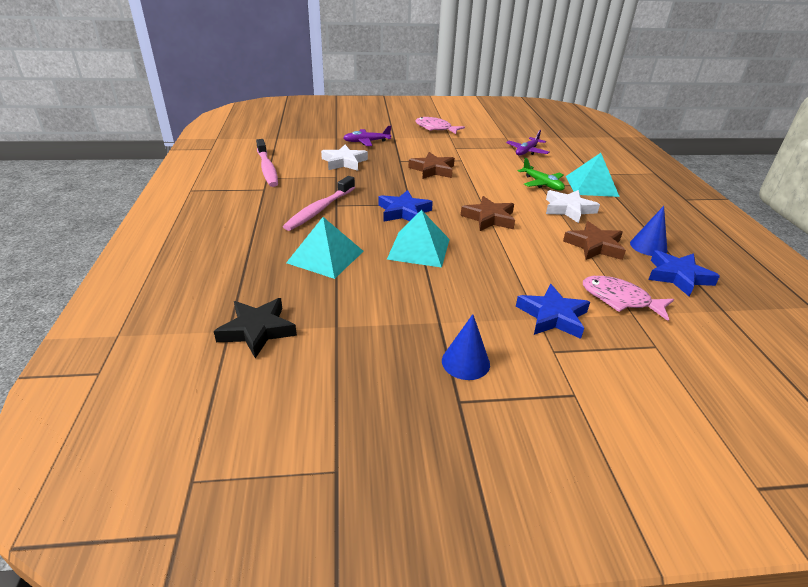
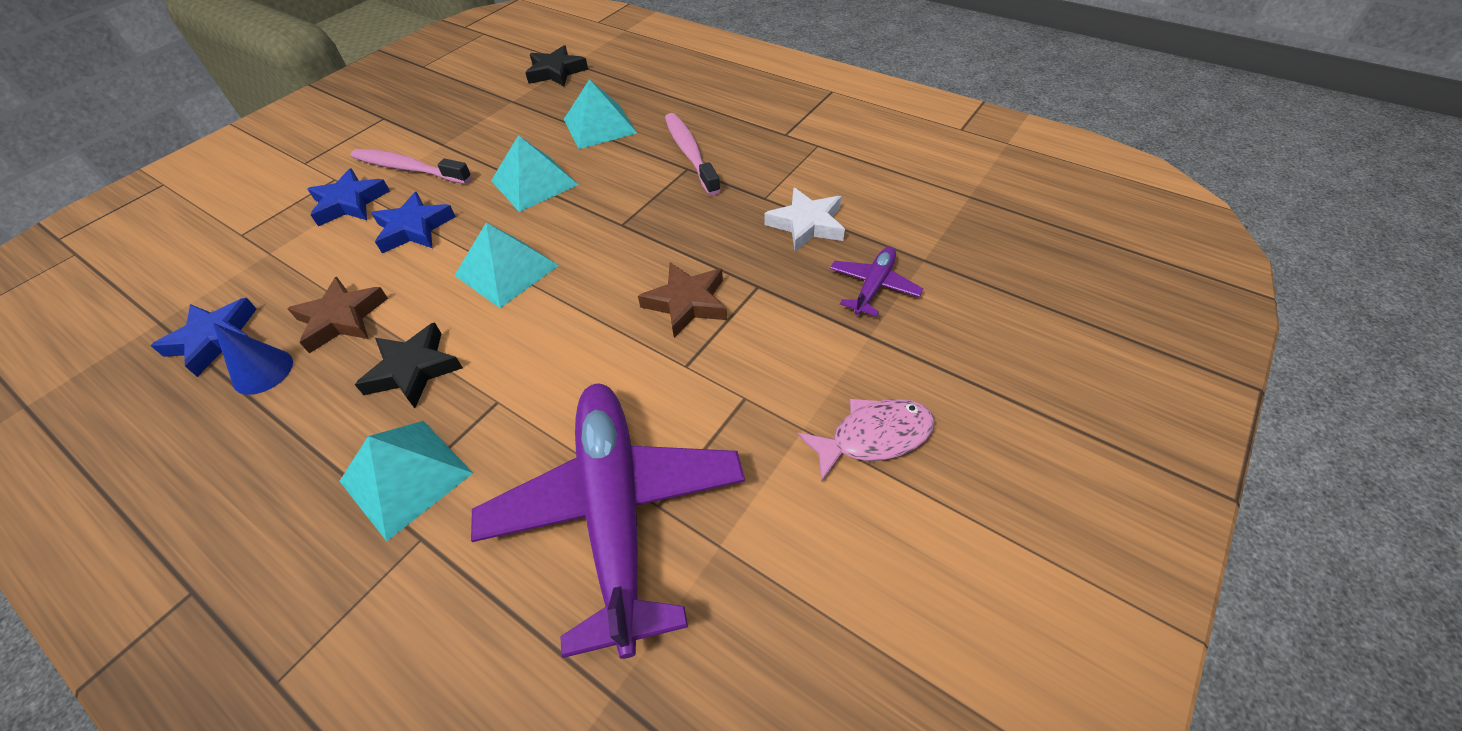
camera: 135 degrees right, 15 degrees up
(267, 169) = (846, 152): pink toothbrush -> pink toothbrush (409, 168)
(403, 212) = (611, 209): blue star -> blue star (414, 228)
(465, 362) = (397, 135): blue cone -> none
(489, 218) = (507, 270): brown star -> turquoise pyramid
(527, 151) = (615, 511): purple plane -> purple plane, size x2.22
(542, 184) = (496, 407): green plane -> none
(568, 209) = (413, 370): white star -> black star
(620, 299) = (286, 260): pink fish -> none

